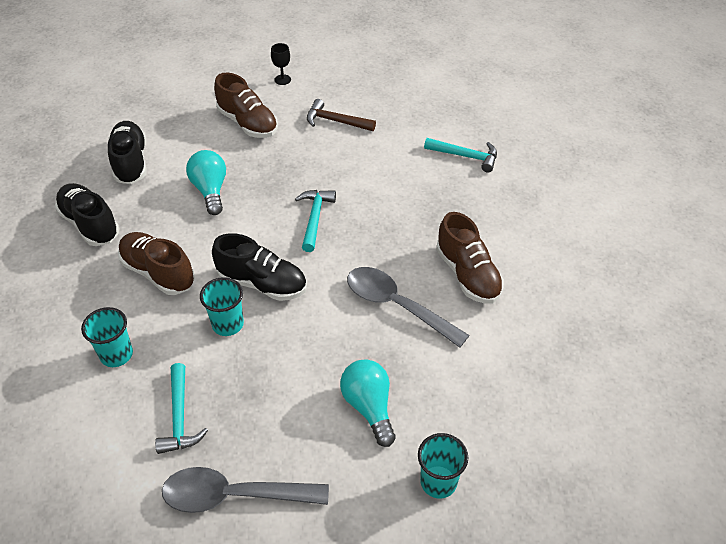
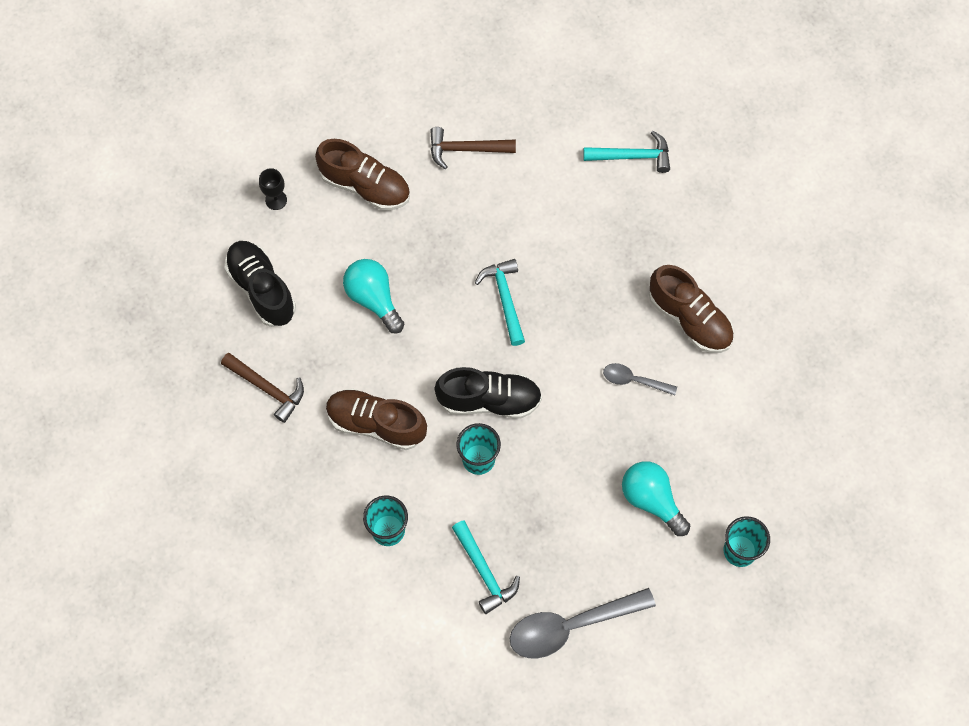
camera: 20 degrees left, 20 degrees up
(90, 224) = (267, 388): black shoe -> brown hammer
(282, 80) = (372, 101): black goblet -> black goblet (276, 200)
(397, 305) = (634, 380): grey spoon -> grey spoon, size x0.52

